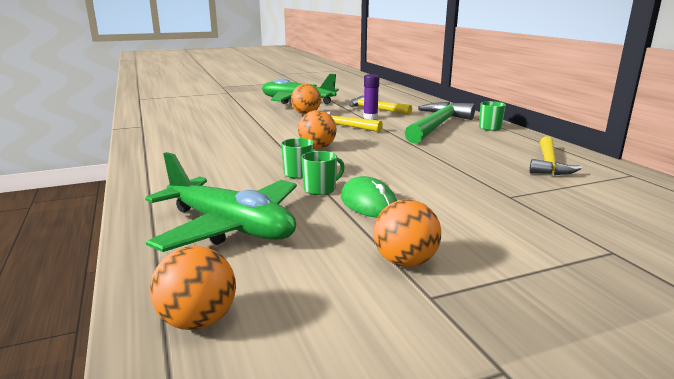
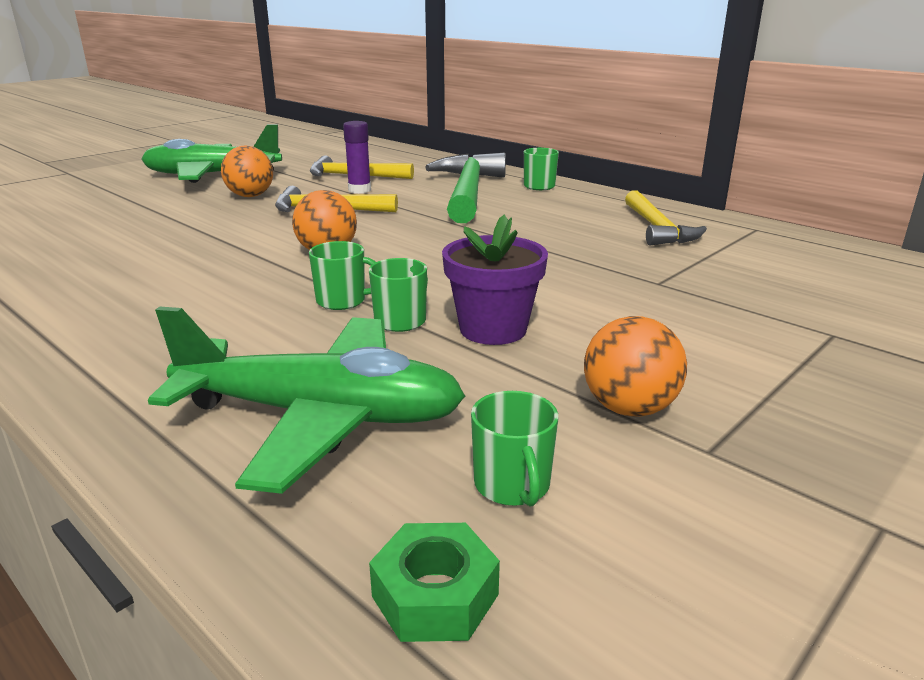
camera: 25 degrees left, 5 degrees up
(198, 321) = (435, 595): orange ball -> green nut
(291, 283) = (512, 485): none -> green mug
(368, 203) = (493, 329): green mouse -> purple flower pot

